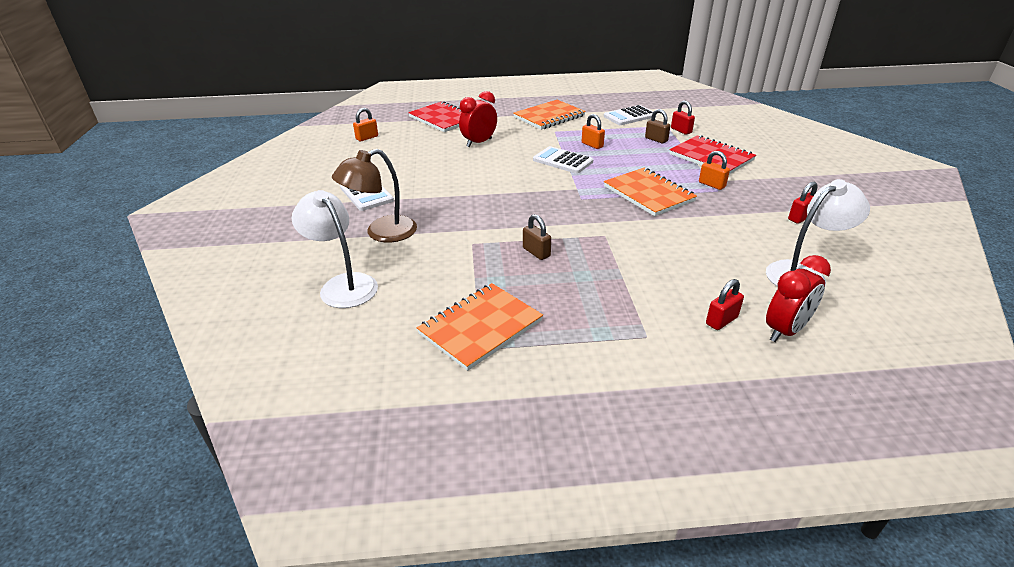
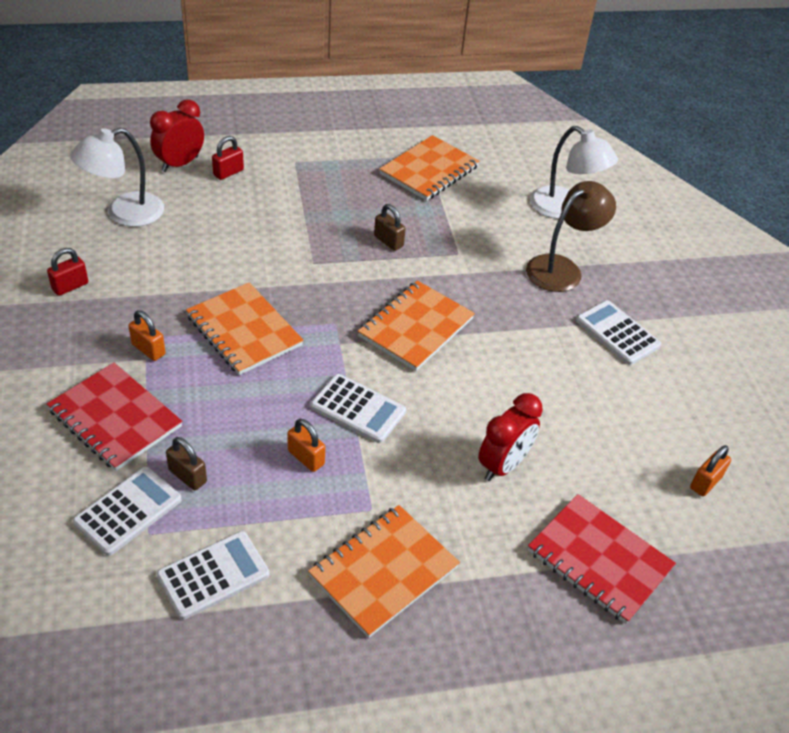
camera: 170 degrees right, 10 degrees up
(520, 196) = (415, 327): none -> orange notebook
(681, 130) = (128, 511): red padlock -> white calculator

